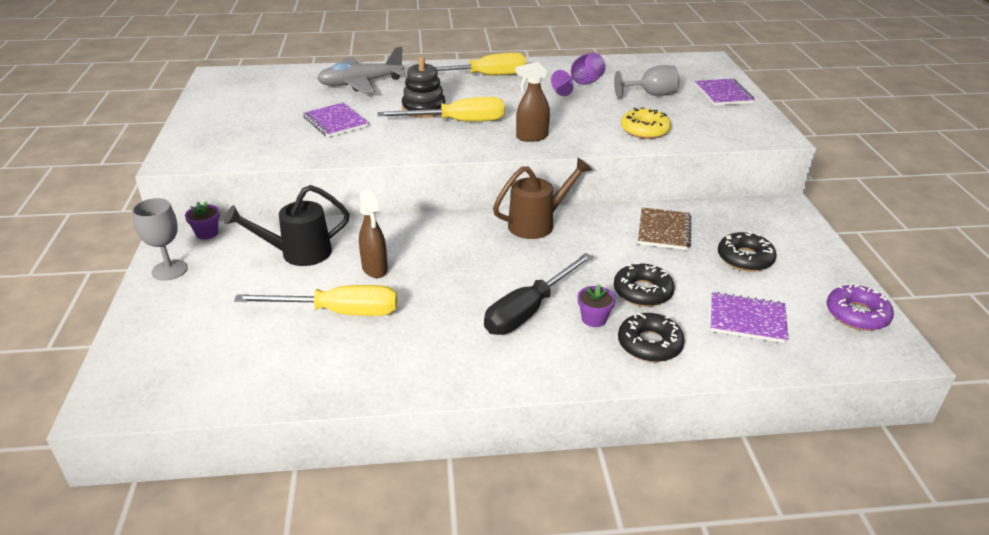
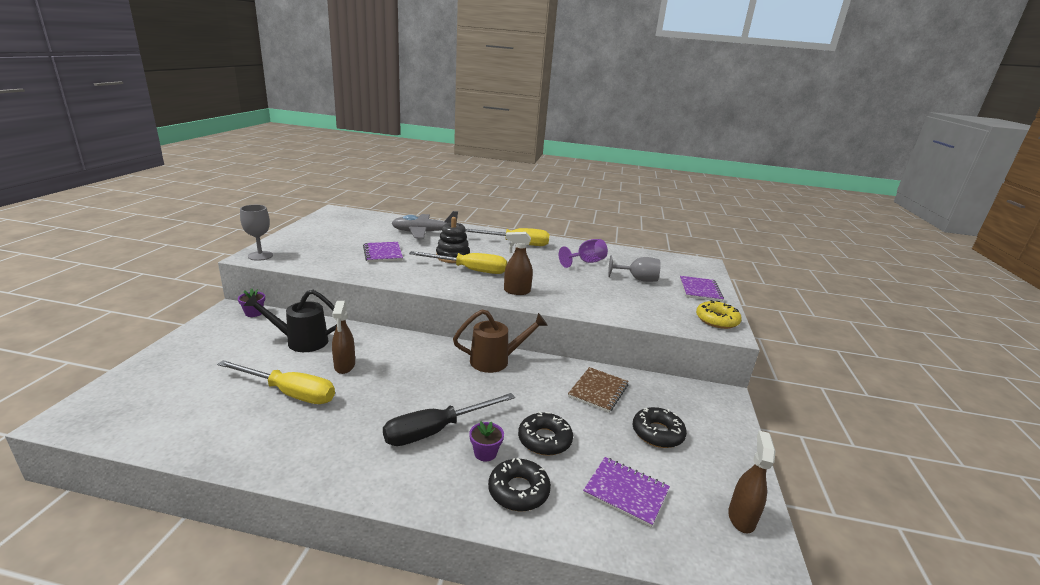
camera: 15 degrees right, 10 degrees down
(169, 270) = (206, 332): grey goblet -> grey goblet (260, 256)
(644, 130) = (613, 304): yellow donut -> yellow donut (717, 320)
(857, 314) = (741, 518): purple donut -> brown spray bottle

